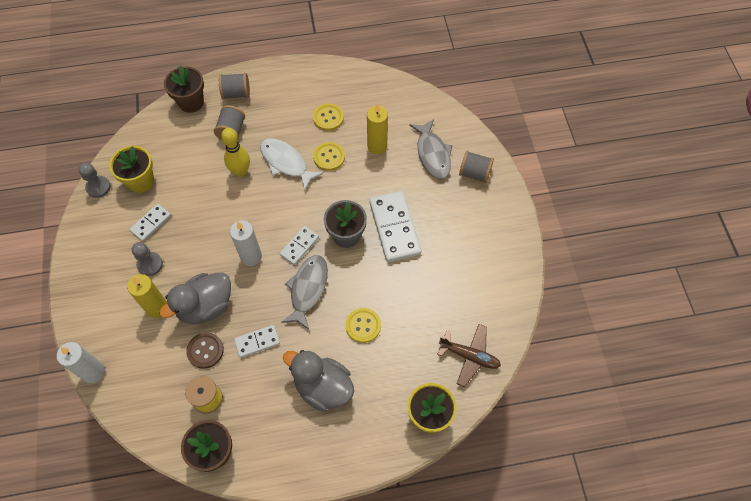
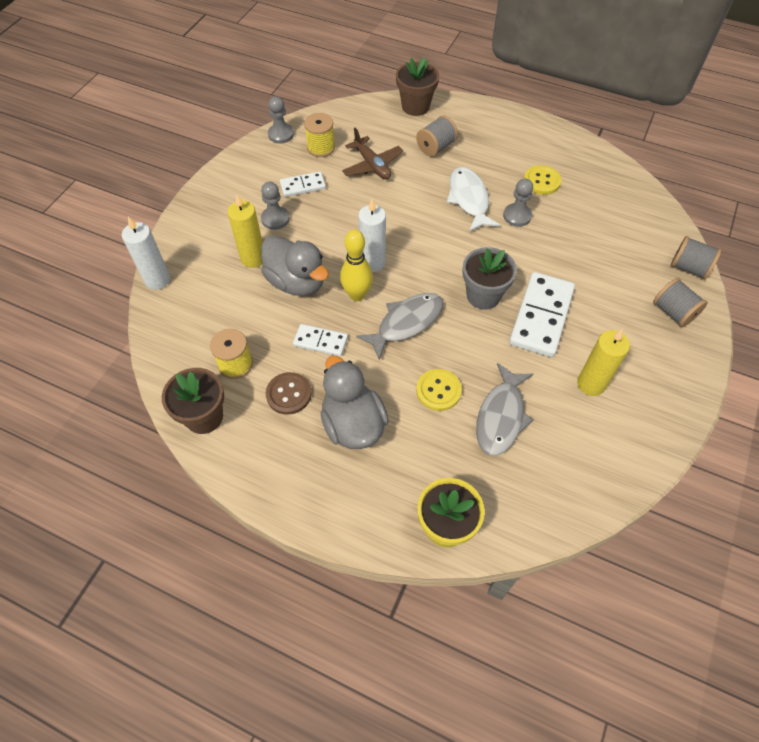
camera: 35 degrees right, 5 degrees down
(141, 181) = (321, 148): yellow flower pot -> yellow spool
(205, 306) = (297, 282): grey duck -> grey duck turned 135 degrees counterclockwise
(205, 351) = (266, 320): brown button -> brown button (289, 394)
(236, 93) = (464, 118): grey spool -> grey spool (689, 268)
(241, 172) = (418, 185): yellow bowling pin -> yellow bowling pin (357, 295)
(299, 246) = (427, 279): white domino -> none
(329, 157) = (517, 216): yellow button -> grey pawn
(377, 146) = (576, 231): yellow candle -> yellow candle (591, 384)
(433, 154) = (635, 269): grey fish -> grey fish (501, 416)
(469, 356) = (537, 494): brown plane -> brown plane (372, 165)

